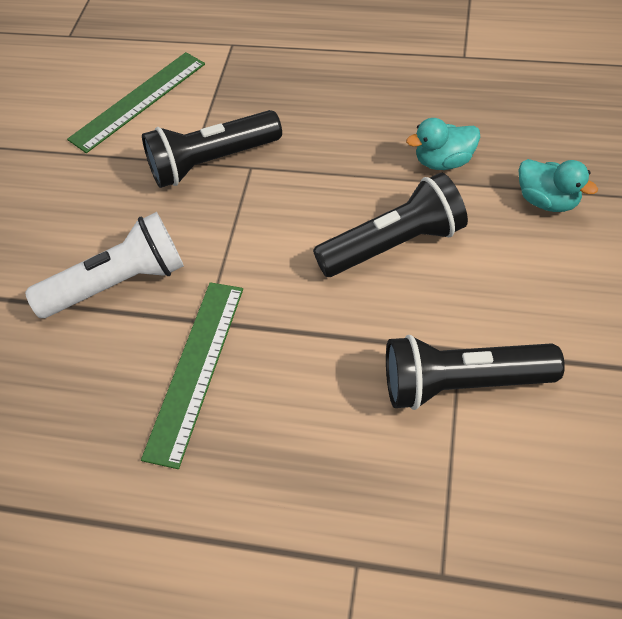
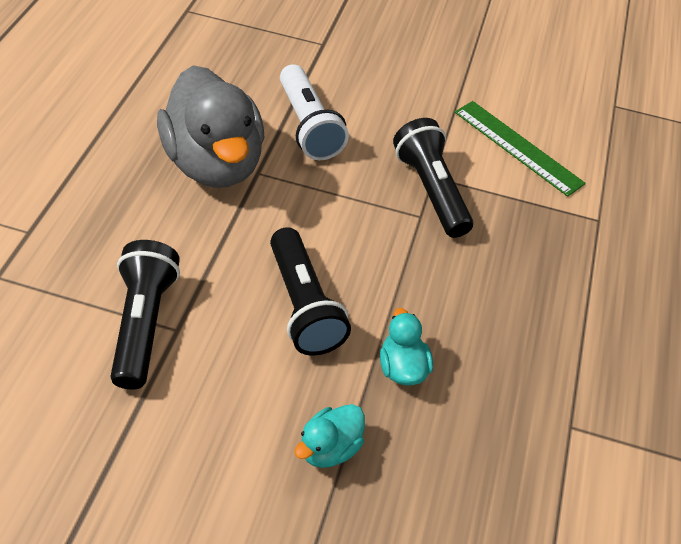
camera: 85 degrees right, 5 degrees down
(196, 369) = (215, 163): green ruler -> grey duck

